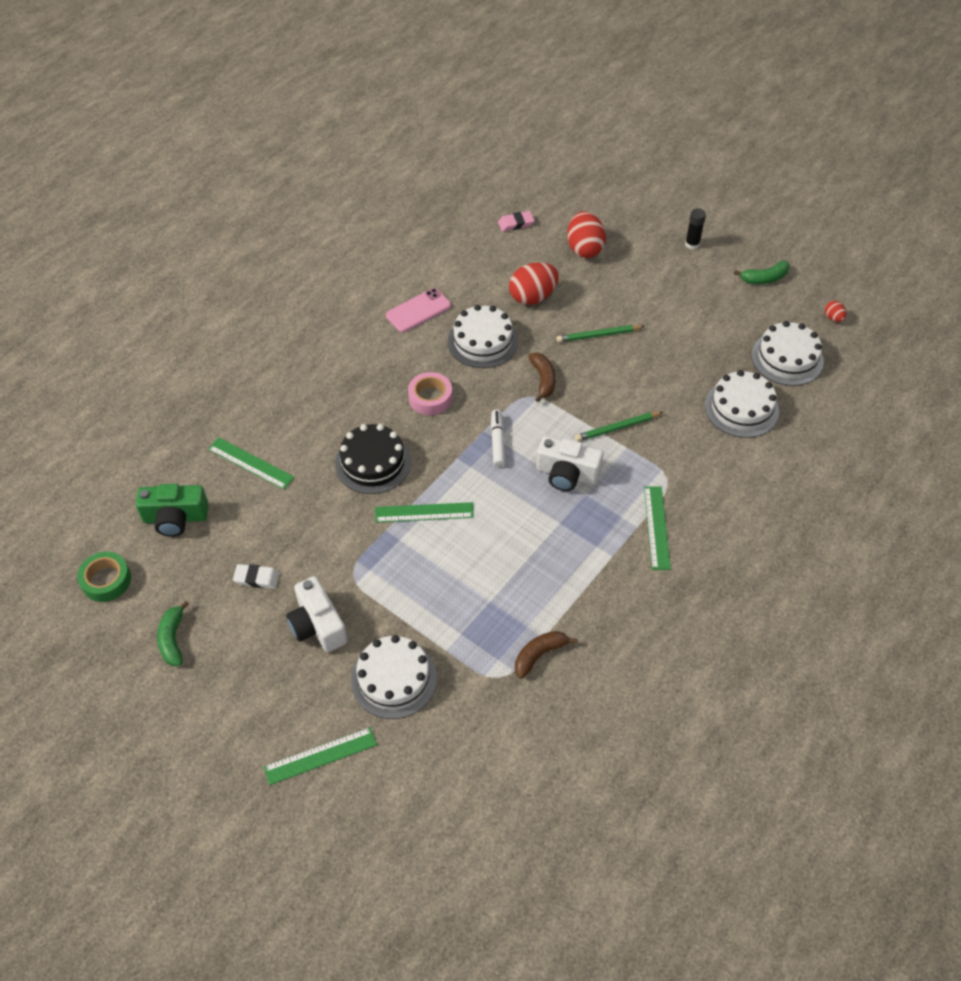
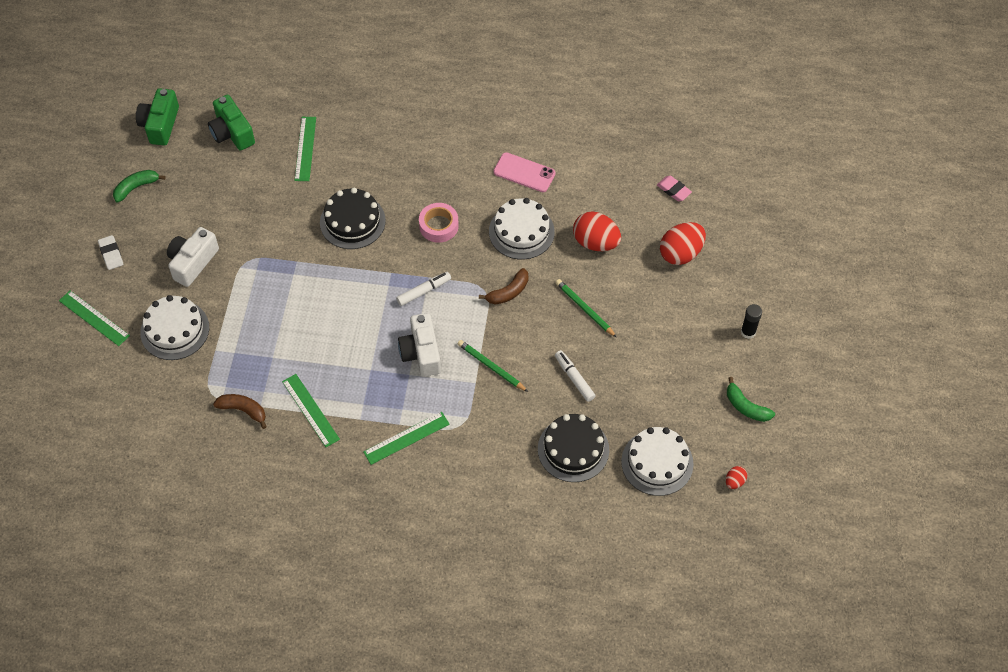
camera: 60 degrees right, 5 degrees up
(106, 580) = (160, 125): green tape -> green camera
(257, 578) = (210, 207): white eraser -> white eraser (111, 254)
(424, 512) = (326, 277): green ruler -> green ruler (310, 410)
(667, 375) = (574, 378): none -> white marker
(741, 408) = (573, 449): white cake -> black cake

